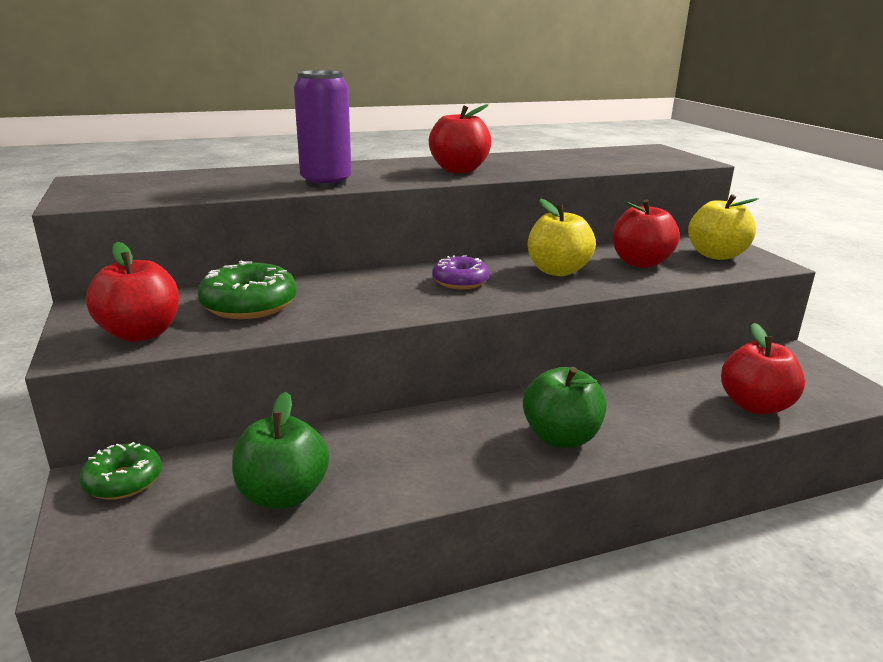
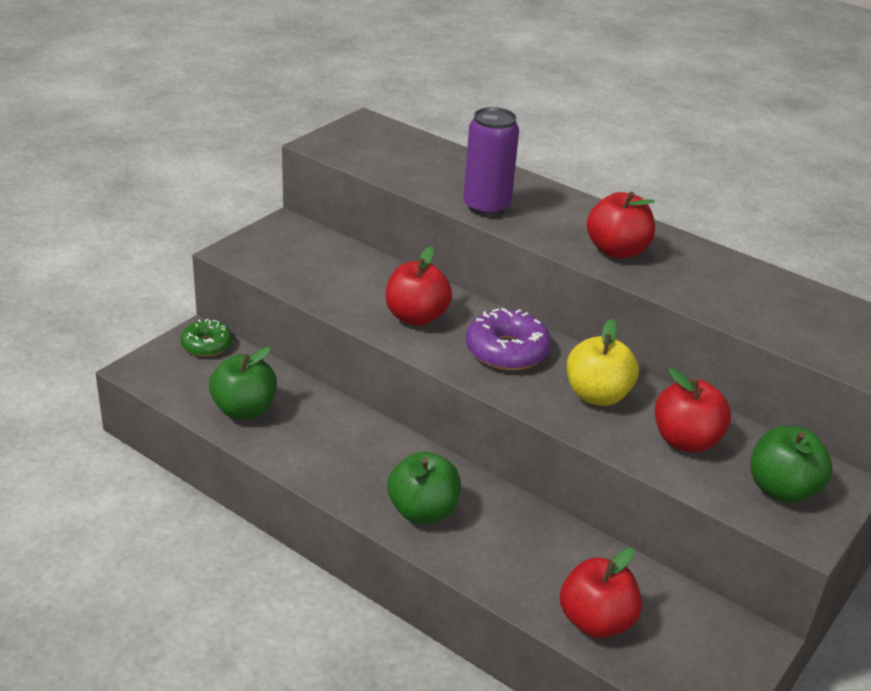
camera: 55 degrees right, 10 degrees up
(141, 333) = (273, 260): red apple -> red apple (416, 317)
(249, 305) = (355, 277): green donut -> none
(460, 281) = (507, 351): purple donut -> purple donut, size x1.52
(716, 255) = (782, 489): yellow apple -> green apple

